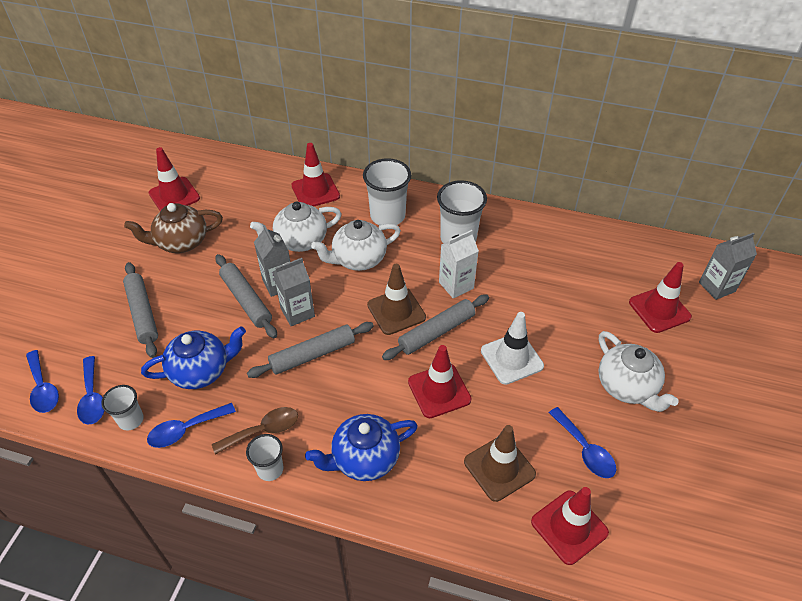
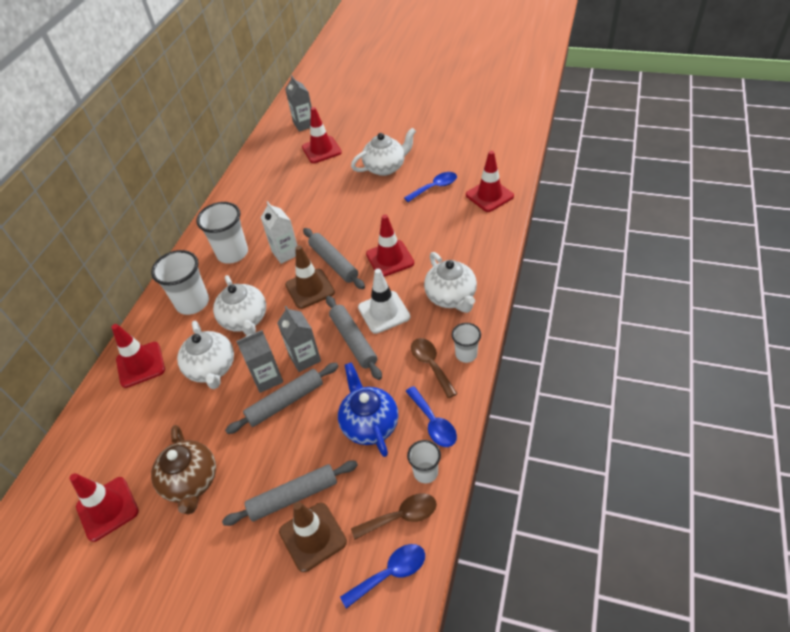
camera: 85 degrees left, 0 degrees up
(92, 397) = (401, 516): blue spoon -> brown spoon
(364, 458) = (451, 297): blue teapot -> white teapot
(499, 468) = (452, 226): brown traffic cone -> brown traffic cone (313, 536)
(511, 358) = (361, 221): white traffic cone -> white traffic cone (384, 312)

